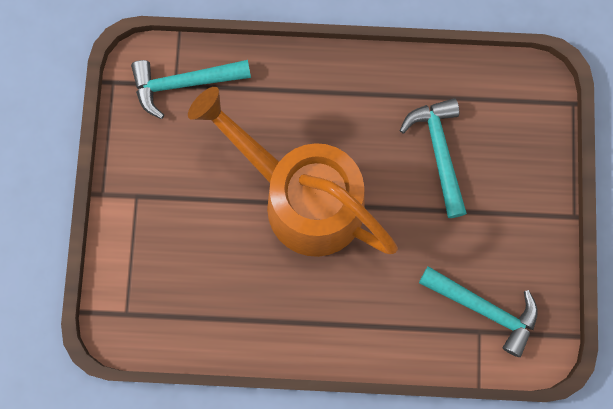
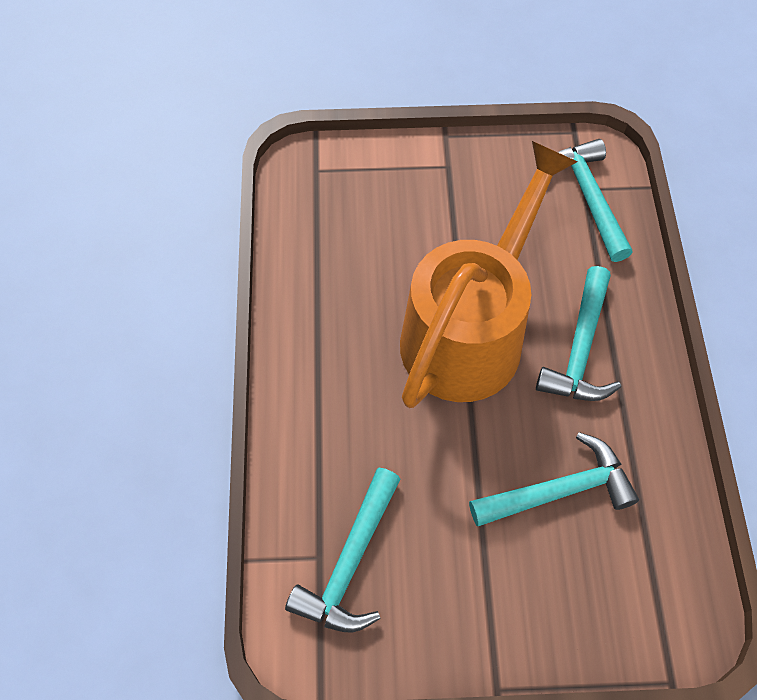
camera: 85 degrees right, 15 degrees down
(325, 116) = (580, 348): none -> turquoise hammer

